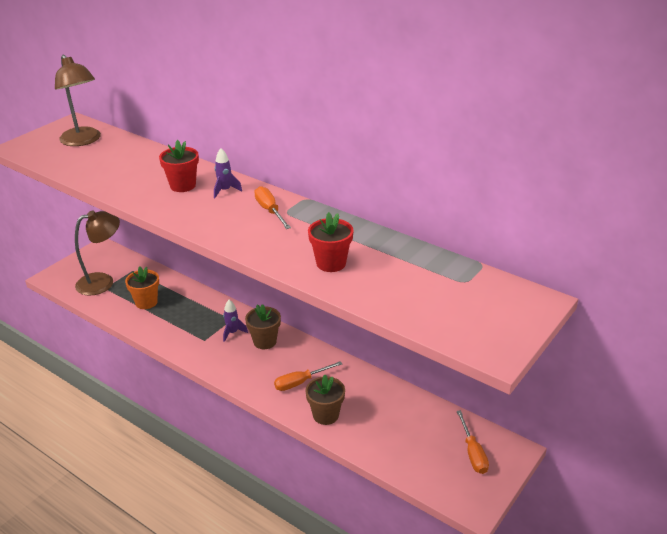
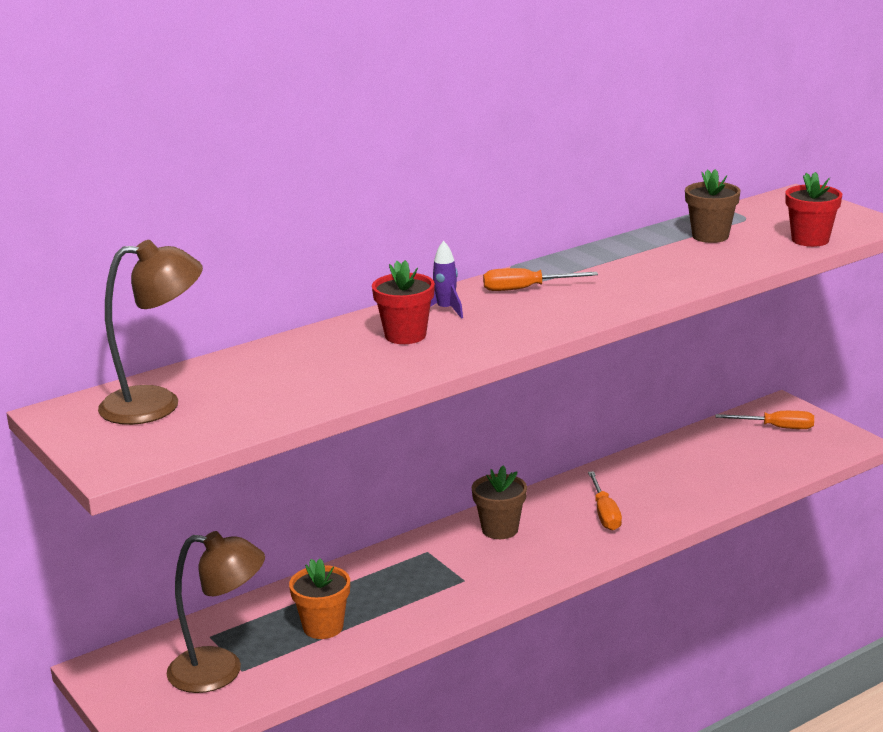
camera: 70 degrees left, 10 degrees down
(103, 282) = (220, 671): brown lamp -> brown lamp turned 105 degrees clockwise
(232, 333) = (462, 553): purple rocket -> none
(325, 415) = (677, 505): brown flower pot -> brown flower pot (710, 236)
(331, 263) = (676, 269): red flower pot -> red flower pot (810, 240)

